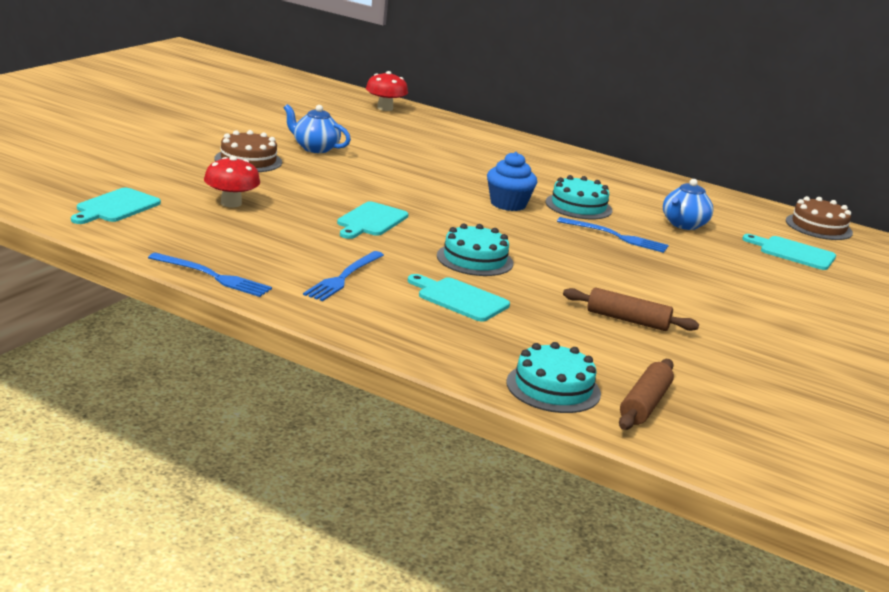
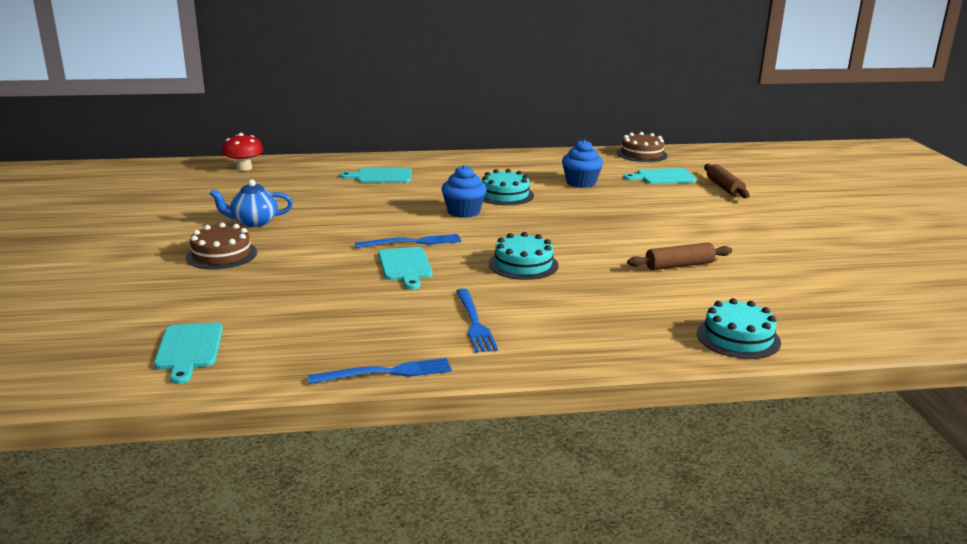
camera: 35 degrees left, 0 degrees up
(231, 203) = (278, 299): red mushroom -> none
(459, 299) = (571, 300): turquoise cutting board -> turquoise cutting board (381, 176)
(616, 236) = (564, 207): blue fork -> blue fork (412, 242)
(644, 404) = (795, 321): brown rolling pin -> brown rolling pin (724, 188)
(683, 225) = (581, 183): blue teapot -> blue cupcake

